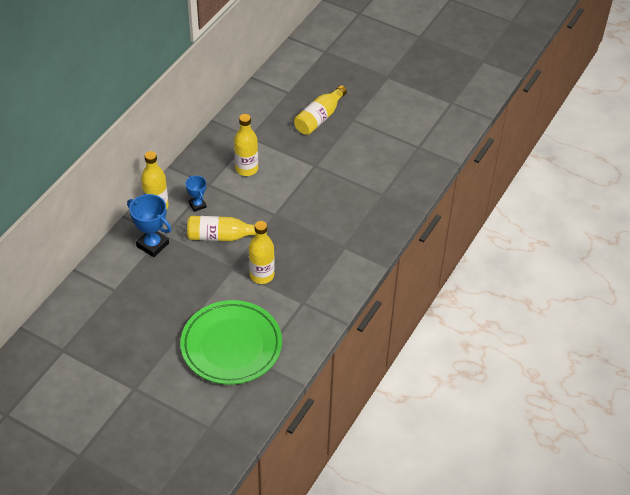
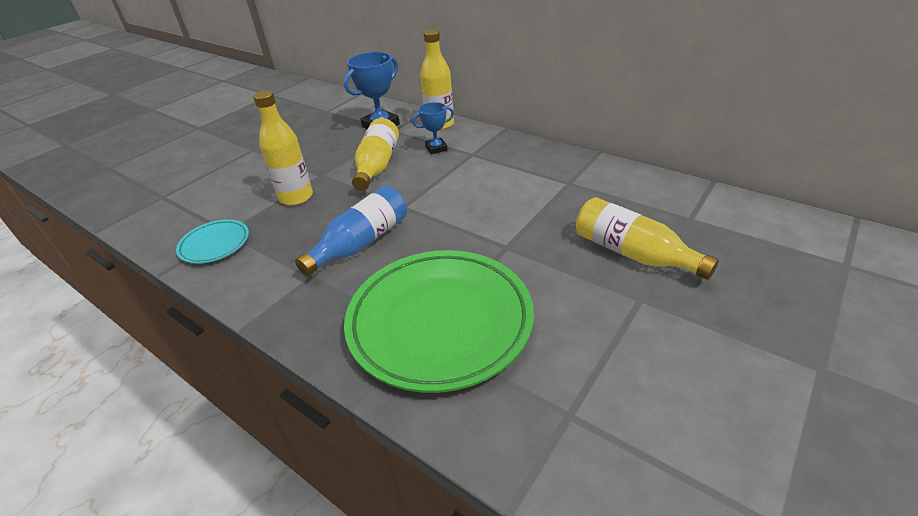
camera: 100 degrees right, 10 degrees down
(231, 346) = (202, 178): green plate -> green plate (440, 322)
(246, 169) = (500, 181): yellow bottle -> none
(313, 229) = (361, 243): none -> blue bottle
(316, 304) = (215, 244): none -> turquoise plate

